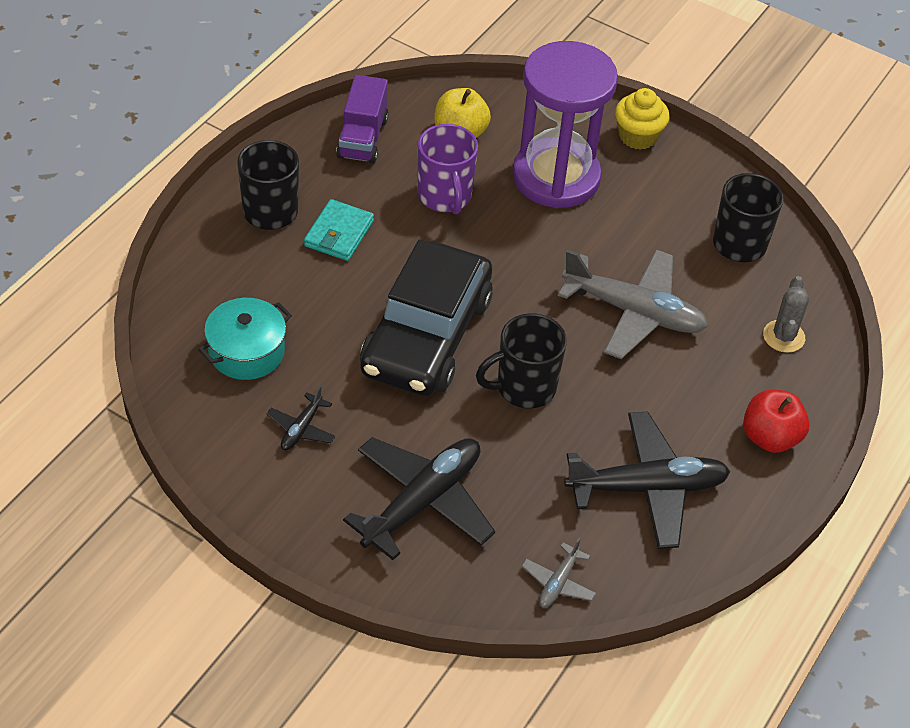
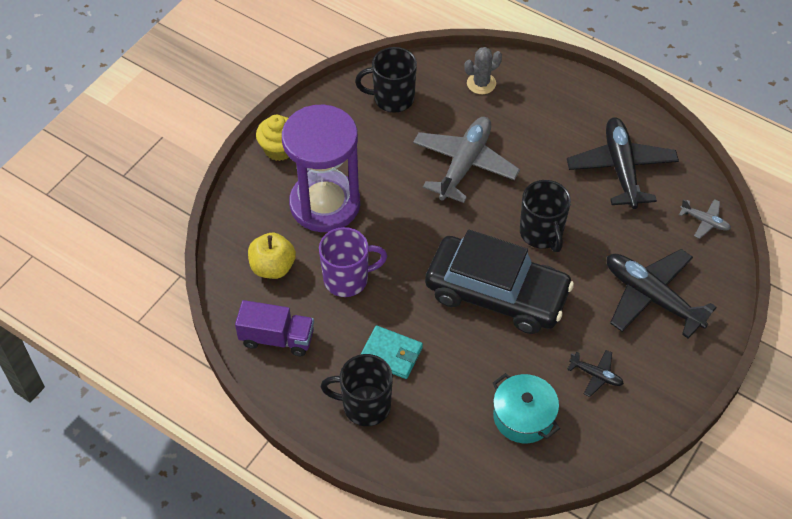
camera: 85 degrees left, 5 degrees up
(770, 437) = (570, 100): red apple -> none
(783, 336) = (481, 83): grey cactus -> grey cactus turned 45 degrees counterclockwise

